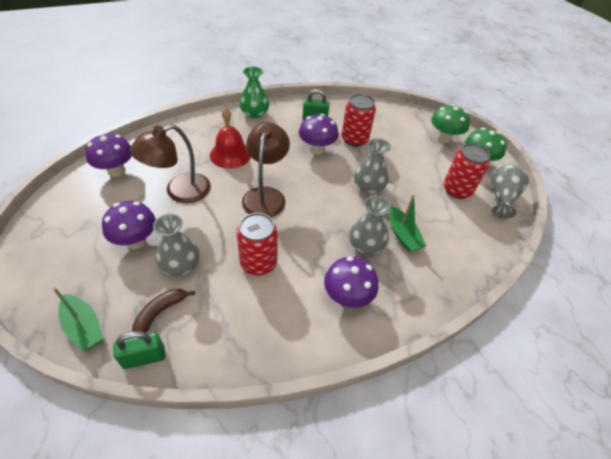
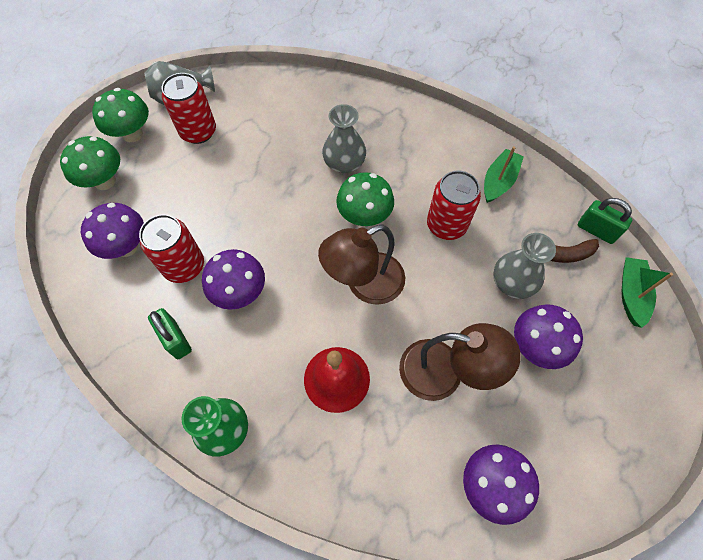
camera: 125 degrees left, 15 degrees up
(311, 225) = (364, 216): none -> green mushroom
(347, 297) = (411, 144): purple mushroom -> purple mushroom (126, 246)
(368, 186) = (261, 203): grey vase -> none
(403, 235) = (305, 143): green boat -> green boat (499, 181)

